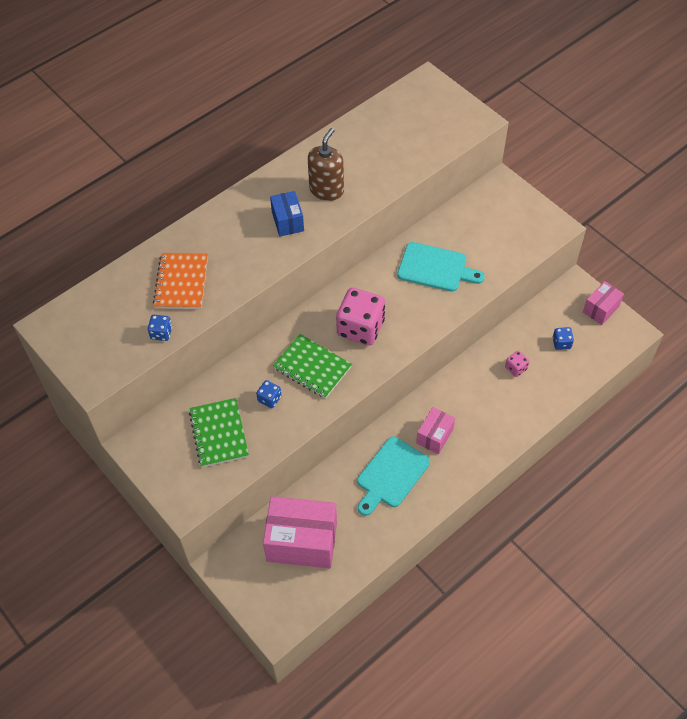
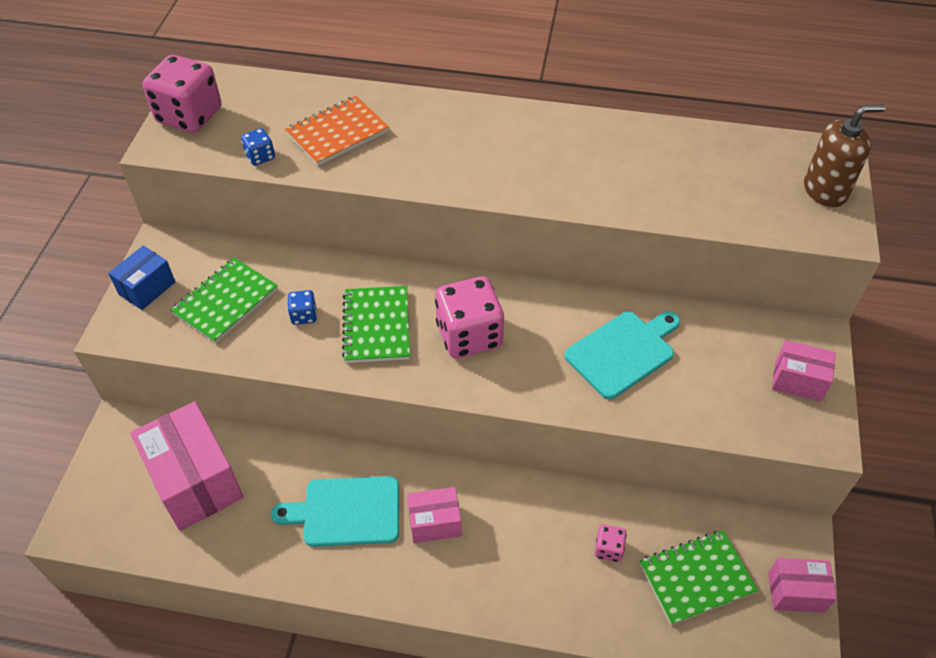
camera: 50 degrees right, 5 degrees down
(80, 350) = (189, 116): none -> pink dice
(288, 221) = (500, 162): blue box -> blue box (147, 288)
(326, 190) = (577, 166): brown soap dispenser -> brown soap dispenser (825, 190)
(435, 268) = (623, 352): turquoise cutting board -> turquoise cutting board turned 105 degrees counterclockwise
(517, 211) = (798, 381): none -> pink box
(561, 343) = (696, 578): blue dice -> green notebook

